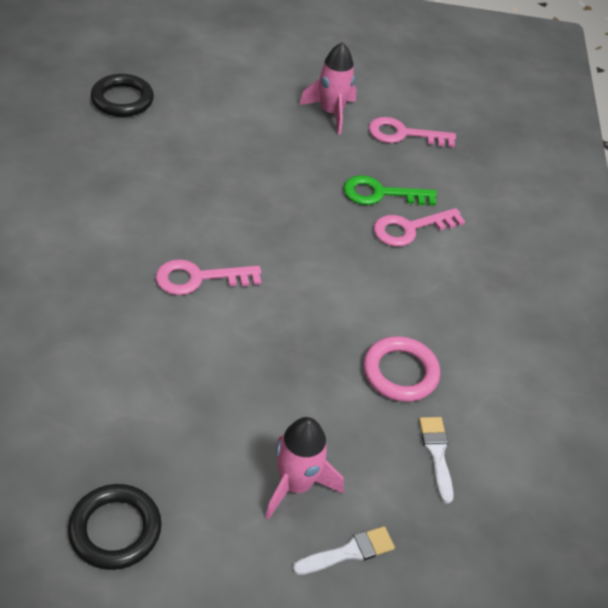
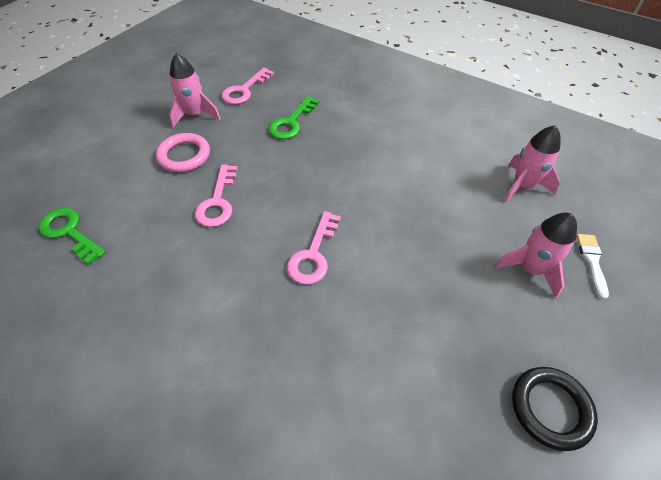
camera: 55 degrees left, 5 degrees up
(122, 99) = (69, 232): black ring -> green key
(400, 372) = (452, 176): pink ring -> pink ring (184, 156)
(410, 229) = (331, 122): pink key -> pink key (218, 202)
(436, 453) = (522, 186): white brush -> pink rocket

